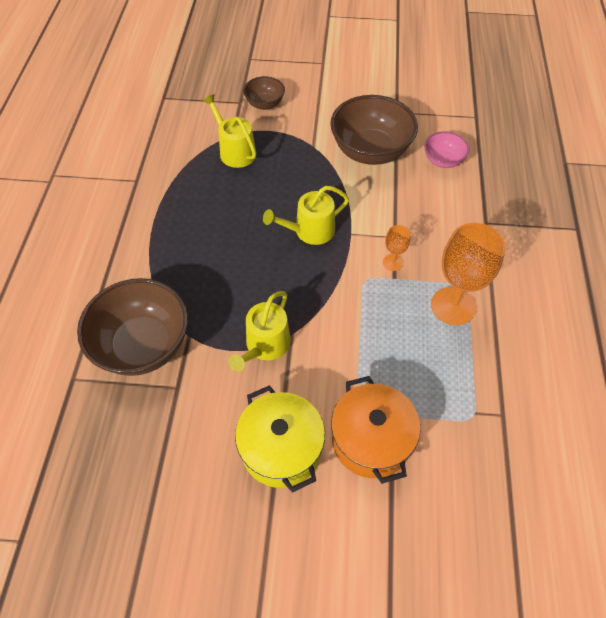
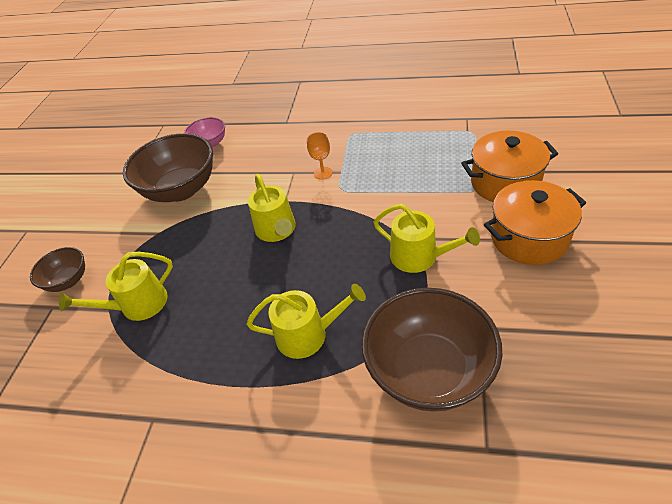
camera: 80 degrees left, 10 degrees down
(190, 262) = (308, 334): none -> yellow watering can
(281, 449) = (529, 238): yellow pot -> orange pot
(453, 306) = (370, 140): orange goblet -> none

